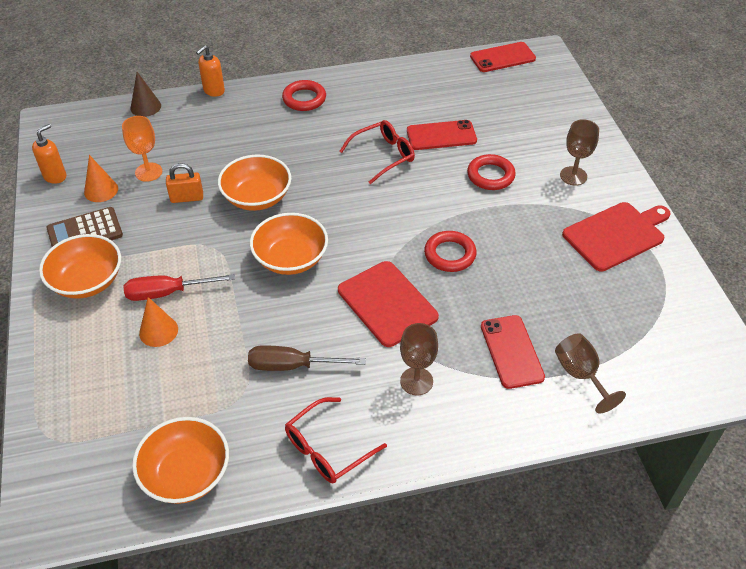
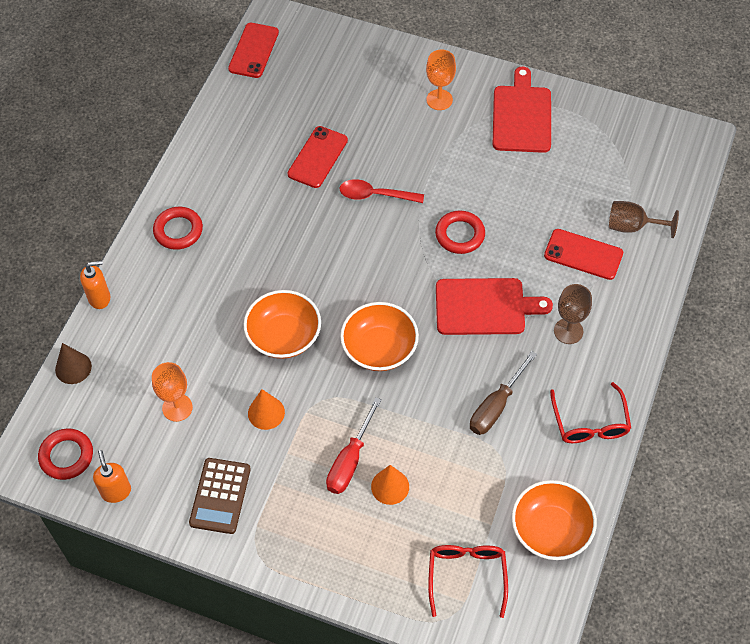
camera: 55 degrees left, 10 degrees up
(87, 281) = (287, 519): orange bowl -> none
(101, 190) = (171, 459): orange cone -> orange cone (266, 412)
(187, 198) = (240, 392): orange padlock -> none
(213, 91) = (99, 298): orange soap dispenser -> orange soap dispenser turned 90 degrees counterclockwise
(383, 156) = (308, 213): red glasses -> red glasses (467, 576)
(438, 184) = (375, 195): none -> red spoon
(490, 175) = (394, 153): red ring -> red ring (66, 456)
(573, 176) = (439, 100): brown goblet -> orange goblet

